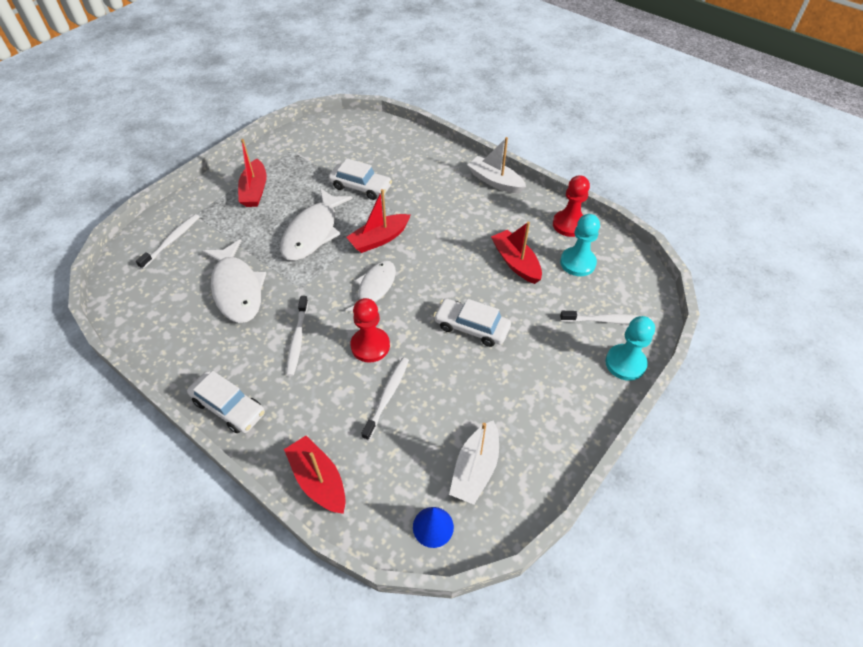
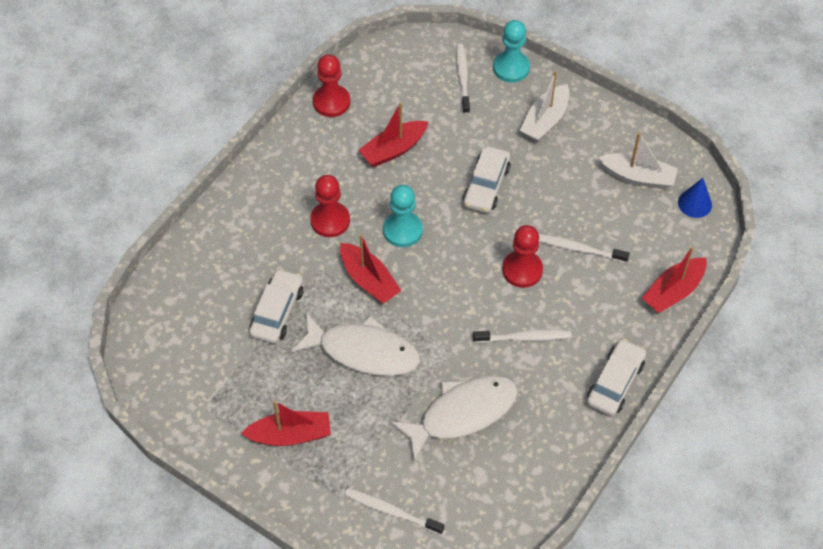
camera: 95 degrees left, 5 degrees up
(375, 288) = (445, 275): white fish -> none
(442, 218) = (330, 220): none -> red pawn
(495, 181) = (261, 170): white boat -> white boat (545, 120)
(577, 263) = (388, 97): turquoise pawn -> turquoise pawn (402, 230)

